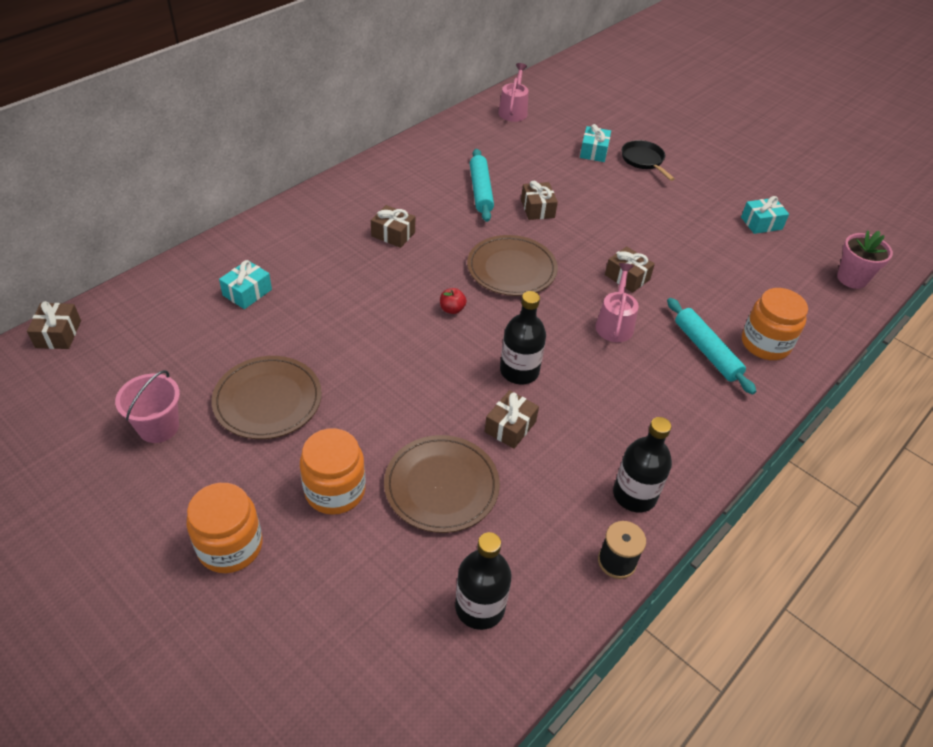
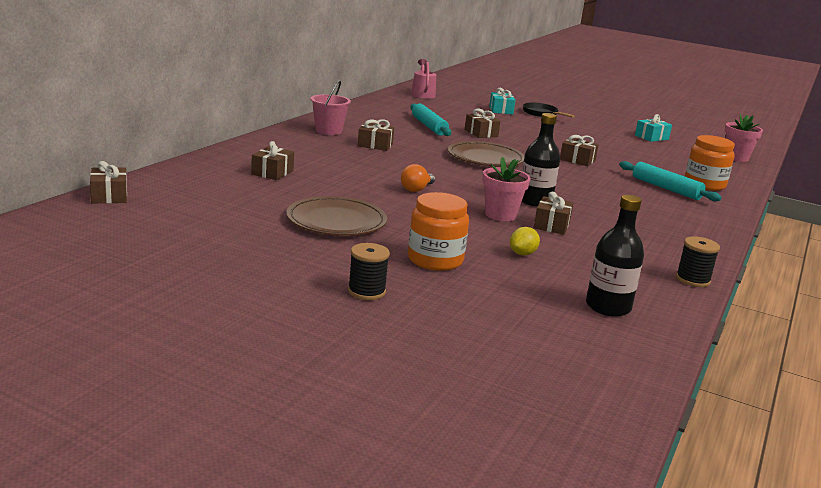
camera: 15 degrees left, 25 degrees down
(158, 427) = (247, 237): pink bucket -> pink bucket (328, 131)
(230, 546) = (366, 291): orange jar -> black spool
(247, 292) = (272, 172): turquoise gift -> brown gift
(391, 337) = (416, 189): none -> orange light bulb
(441, 486) = (522, 254): brown plate -> yellow lemon
(452, 309) = (455, 176): red apple -> none
(460, 400) = (500, 215): none -> pink flower pot
(615, 323) = (587, 179): pink watering can -> none
(634, 495) = (676, 250): black bottle -> none

